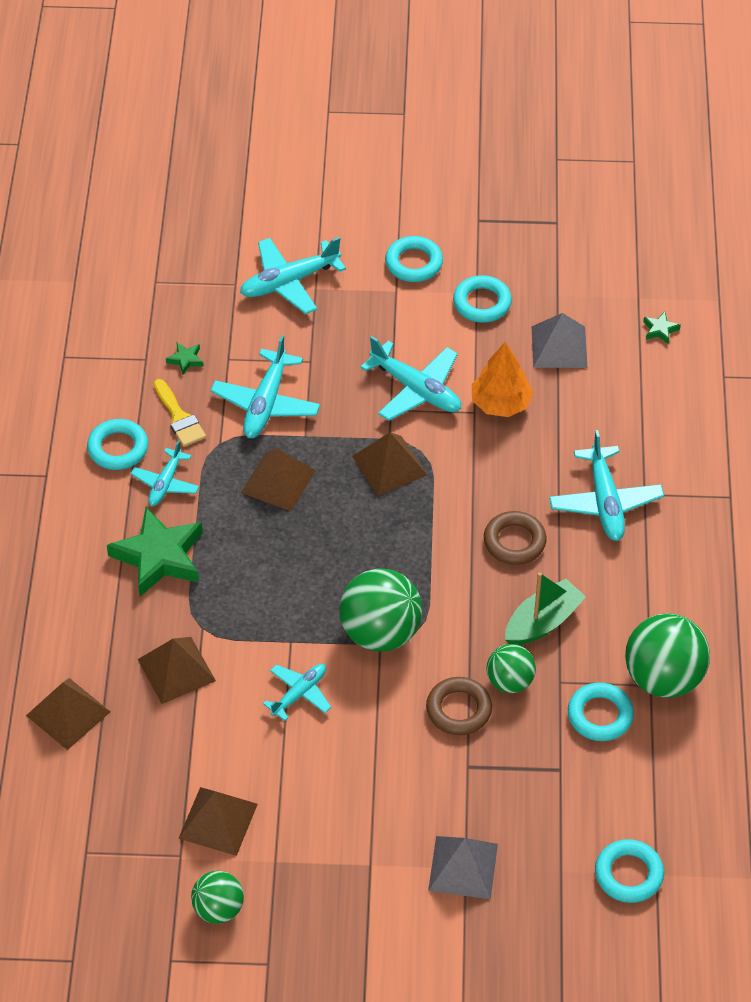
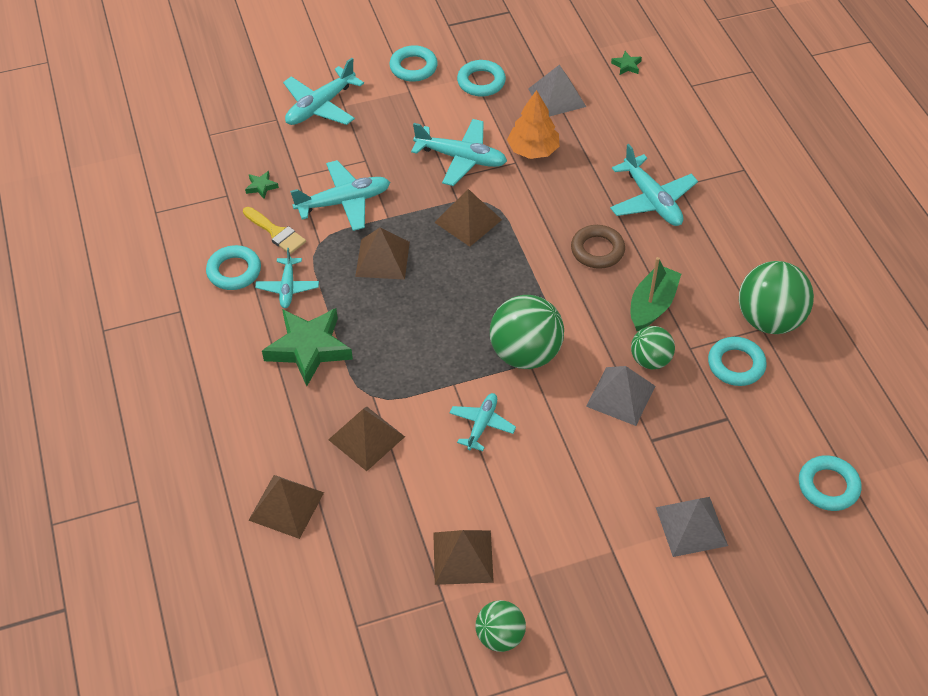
camera: 20 degrees left, 0 degrees up
(266, 404) = (344, 202): turquoise plane -> turquoise plane turned 105 degrees counterclockwise
(459, 709) = (621, 396): brown ring -> grey pyramid

